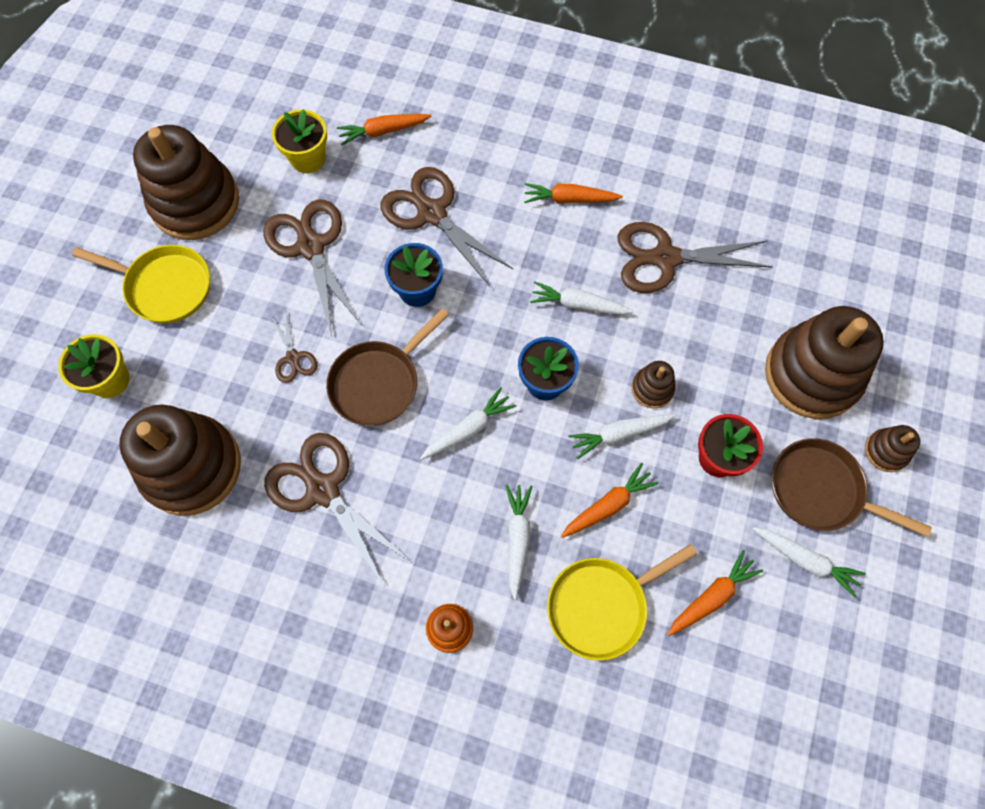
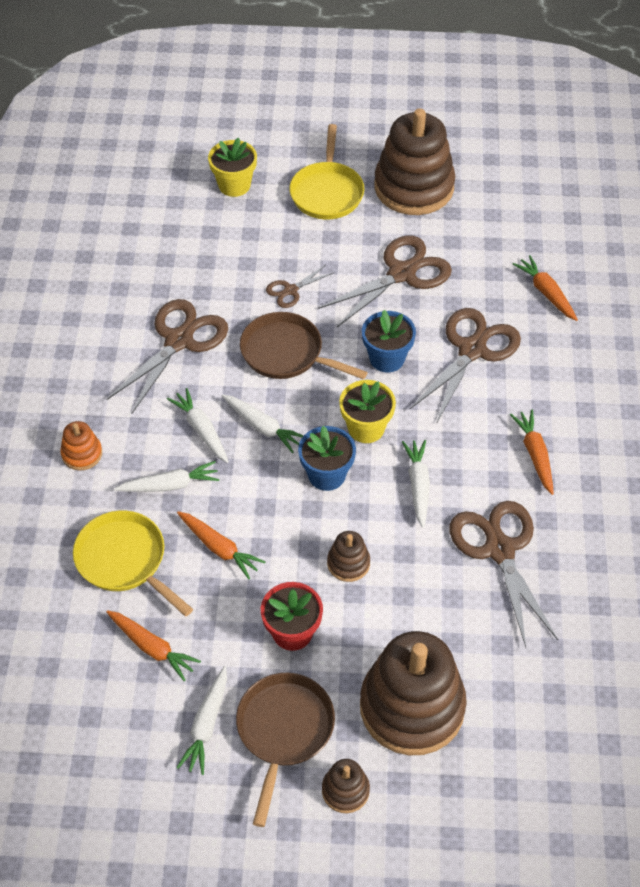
camera: 75 degrees right, 15 degrees down
(191, 467) = (176, 254): brown stacking toy -> none
(308, 158) = (491, 247): yellow flower pot -> yellow flower pot (366, 428)
(619, 434) = (292, 544): white carrot -> white carrot (201, 430)

